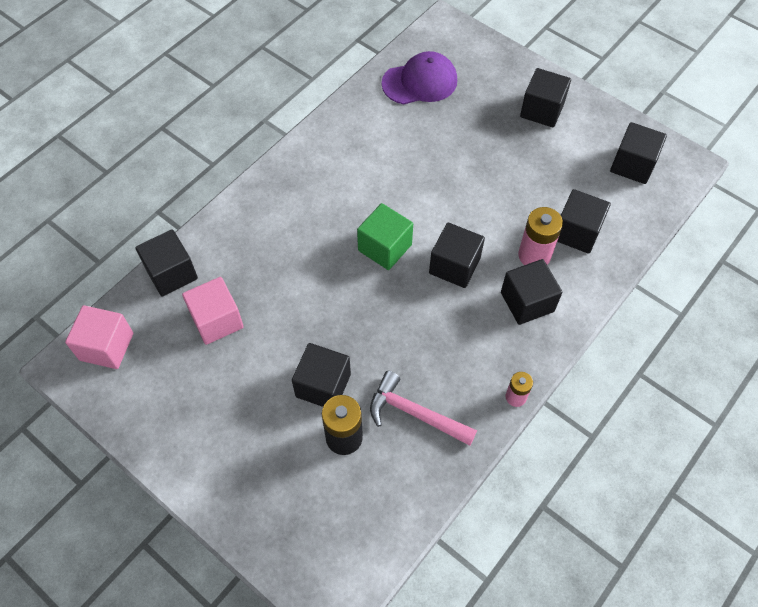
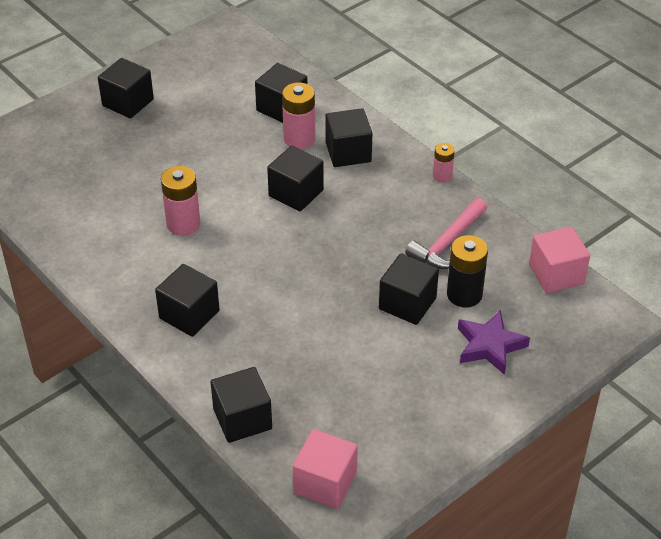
camera: 80 degrees left, 15 degrees down
(217, 320) = (314, 382): pink cube -> pink cube (556, 274)
(277, 469) = (489, 346): none -> purple star
(385, 247) = (260, 239): green cube -> none
(392, 185) = (183, 224): none -> pink battery
(420, 82) = (49, 183): purple cap -> none
(632, 165) = (218, 59): black cube -> black cube (189, 314)

